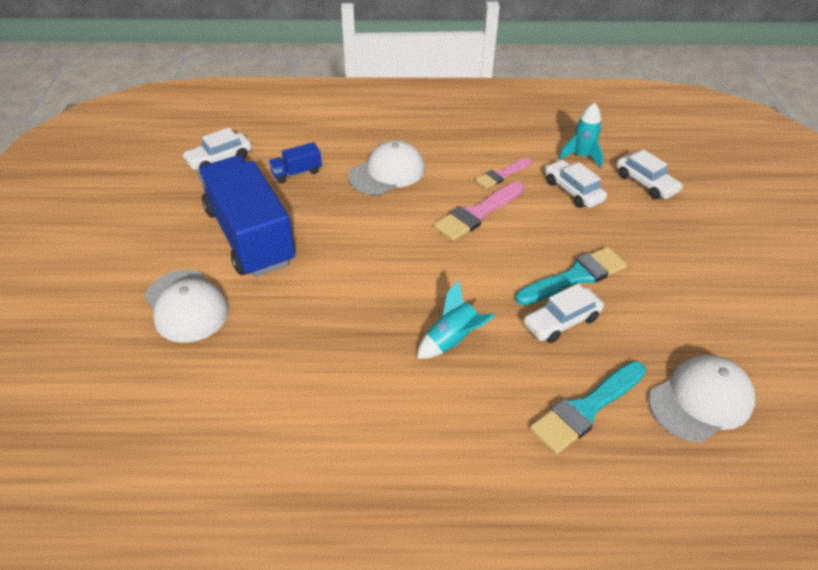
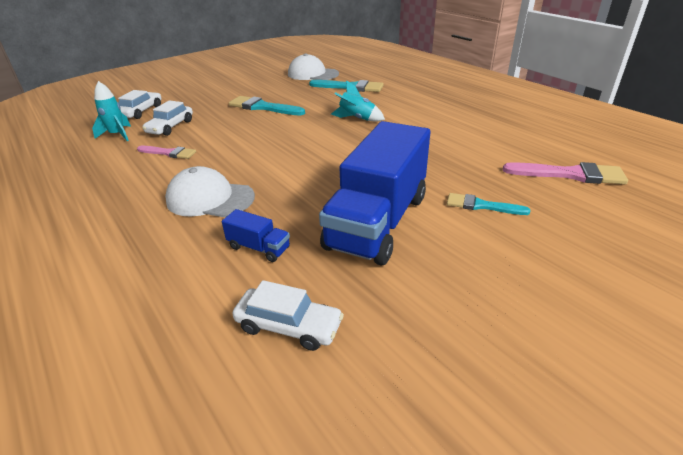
camera: 125 degrees left, 10 degrees down
(186, 306) = (481, 206): white cap -> turquoise brush
(477, 213) = (231, 146): pink brush -> pink brush (569, 174)
(561, 321) = (303, 102): white car -> none

